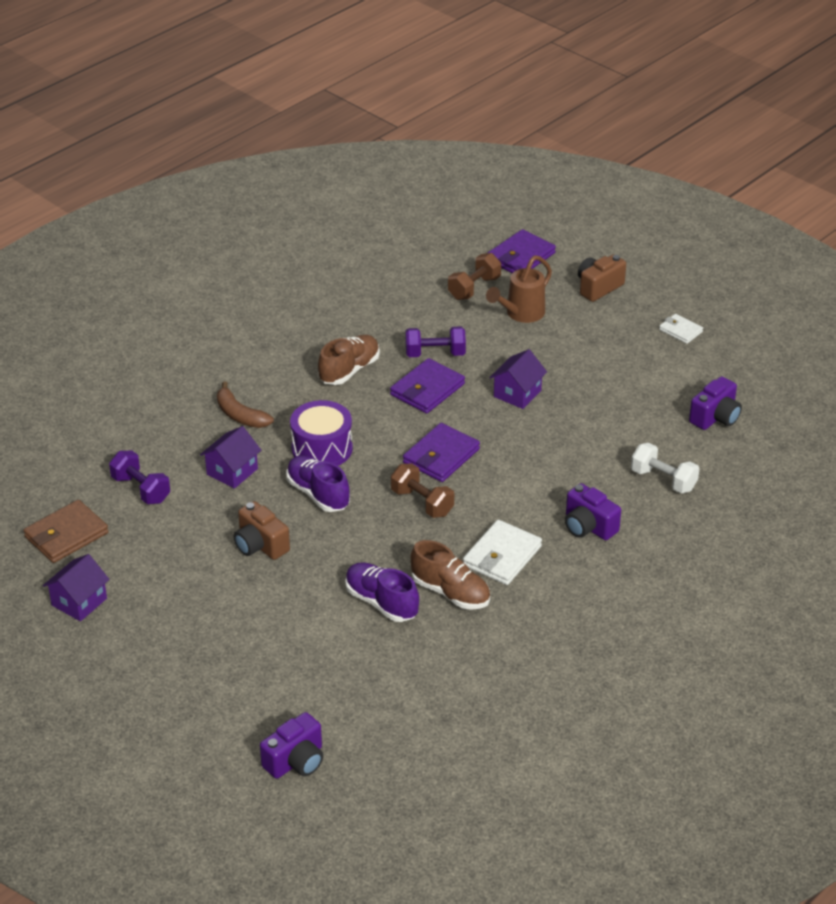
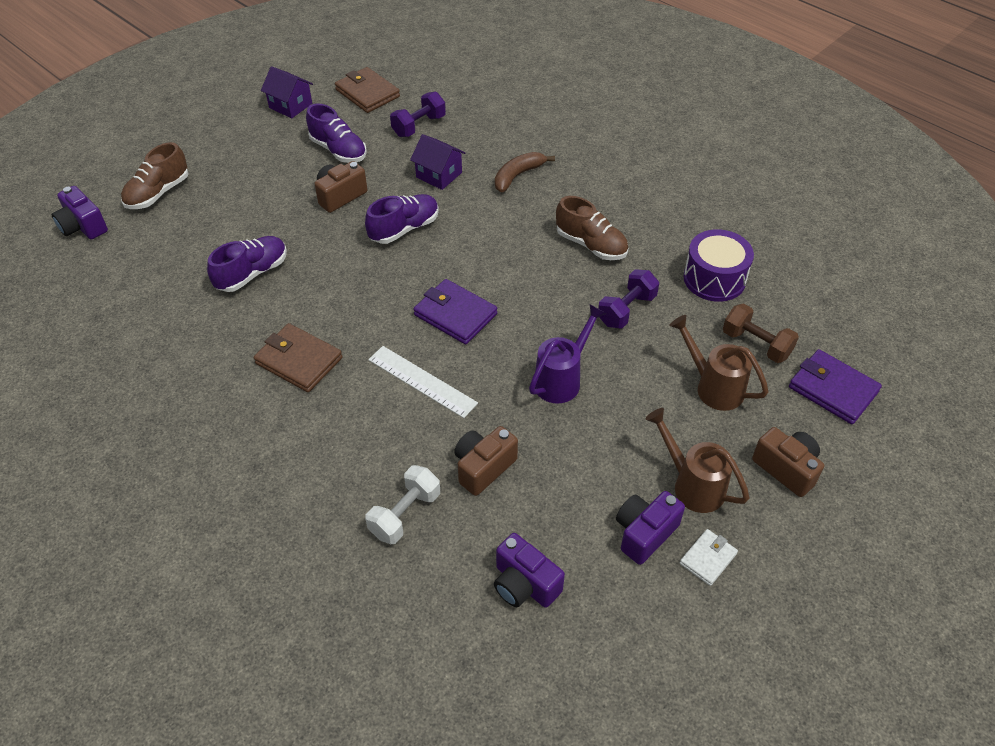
camera: 90 degrees right, 10 degrees up
(178, 552) = (338, 150): none -> purple shoe
(322, 448) = (469, 229): purple drum -> purple drum (714, 279)
(422, 502) = (385, 300): brown dumbbell -> none
(427, 389) = (564, 304): purple wallet -> none
(435, 354) = (626, 310): purple dumbbell -> purple dumbbell turned 45 degrees clockwise
(451, 592) = (255, 321): brown shoe -> brown shoe (158, 193)
(502, 556) = (299, 361): white wallet -> brown wallet
(517, 393) = (561, 379): purple house -> purple watering can
(523, 475) = (422, 381): none -> white ruler
(588, 526) = (333, 435): purple camera -> purple camera (644, 533)
(613, 438) = (483, 467): none -> brown camera
(618, 332) = (692, 485): none -> brown watering can

